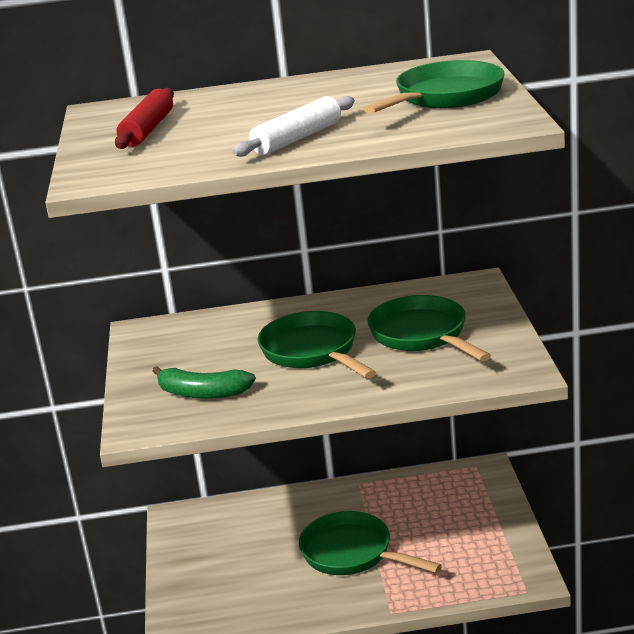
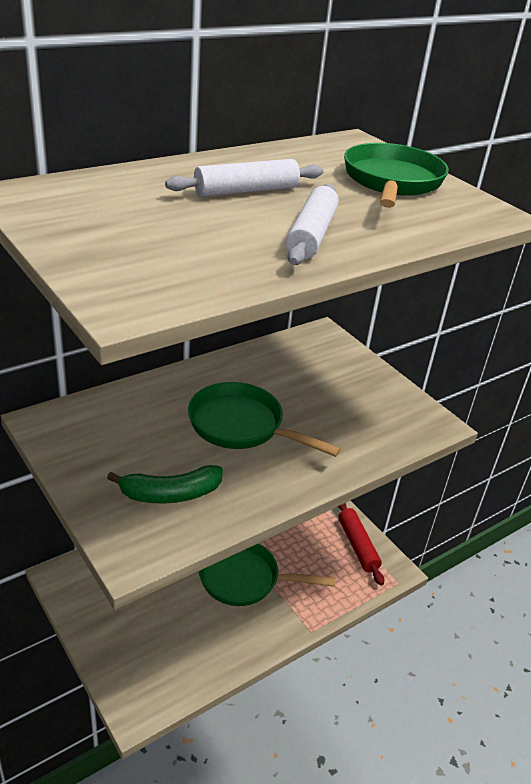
camera: 35 degrees left, 10 degrees up
(148, 130) = (117, 223): red rolling pin -> red rolling pin (357, 545)
(288, 106) = (246, 191): none -> white rolling pin
(422, 335) = (323, 394): green pan -> none

